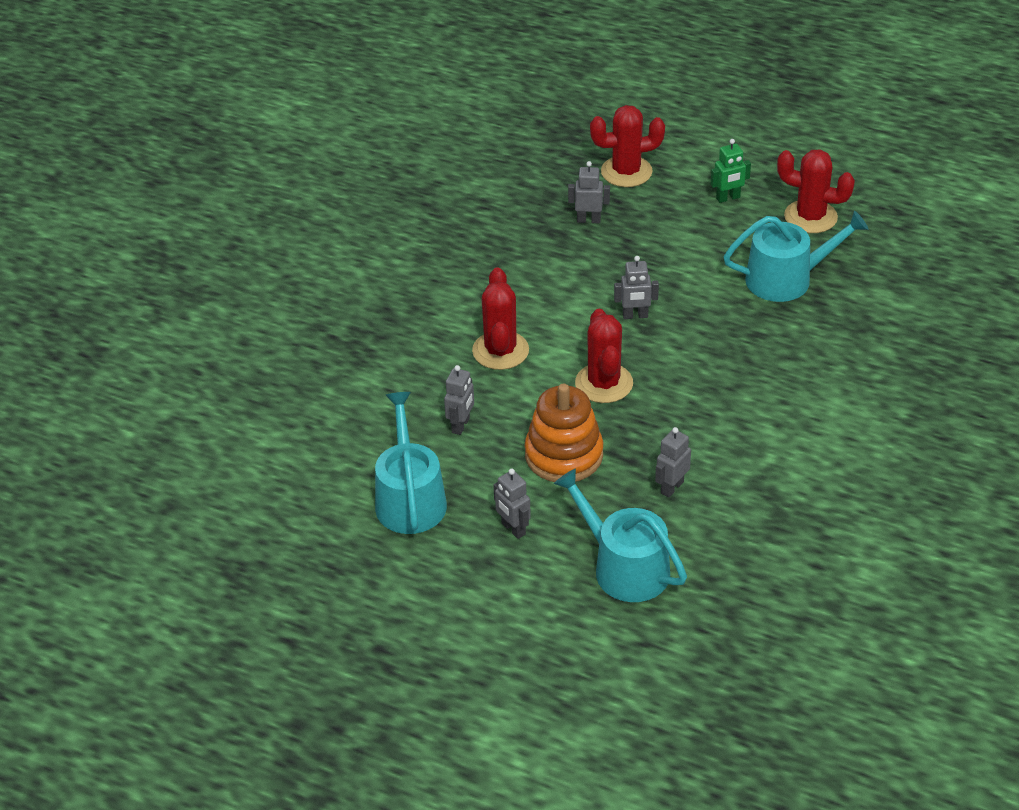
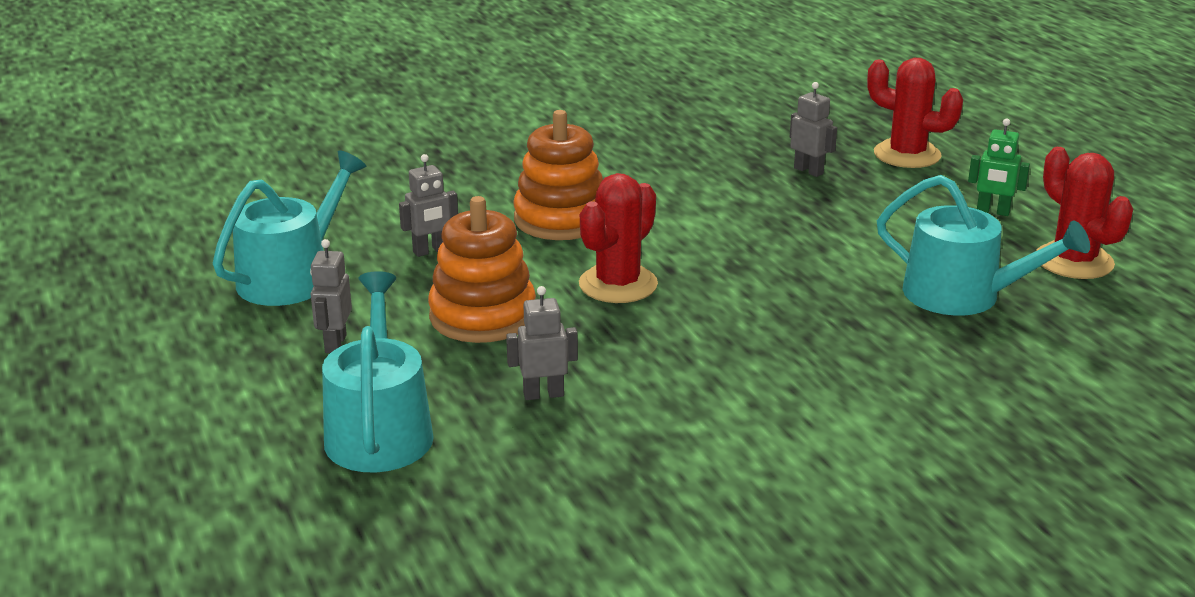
camera: 40 degrees right, 15 degrees down
(500, 351) = (561, 219): red cactus -> orange stacking toy
(635, 316) = (739, 252): grey robot -> none

